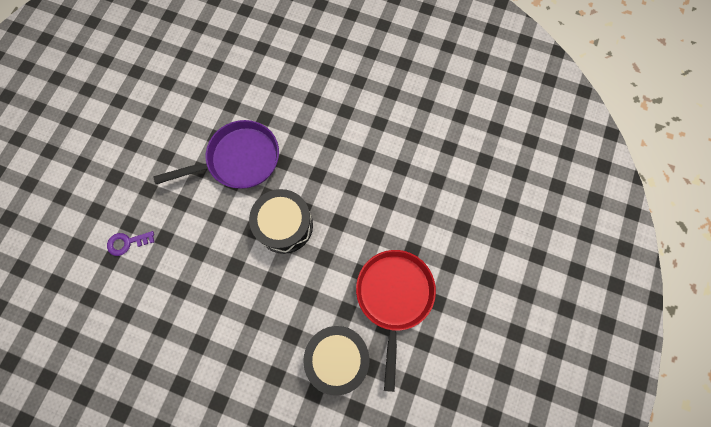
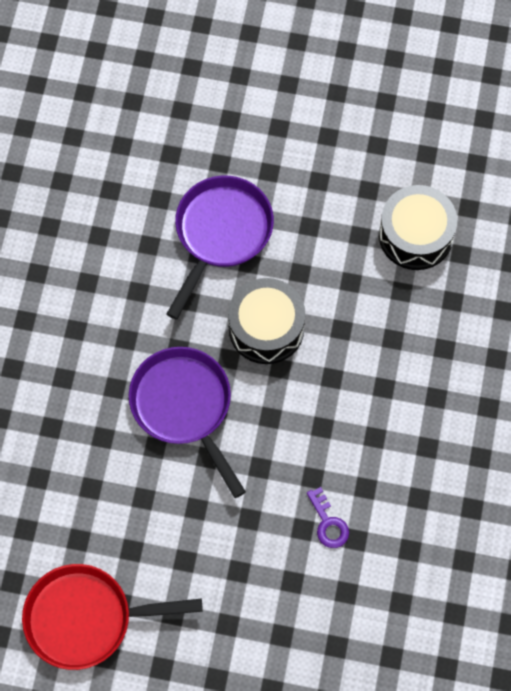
camera: 100 degrees left, 5 degrees down
(366, 205) = (221, 233): none -> purple pan
(394, 297) = (331, 184): red pan -> red pan (86, 618)

